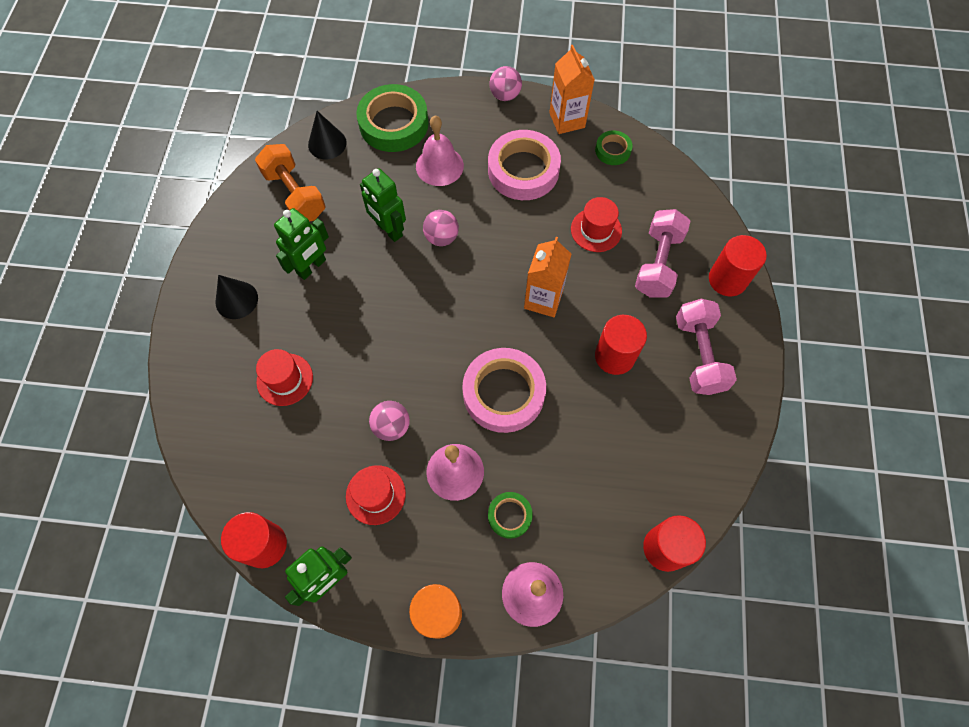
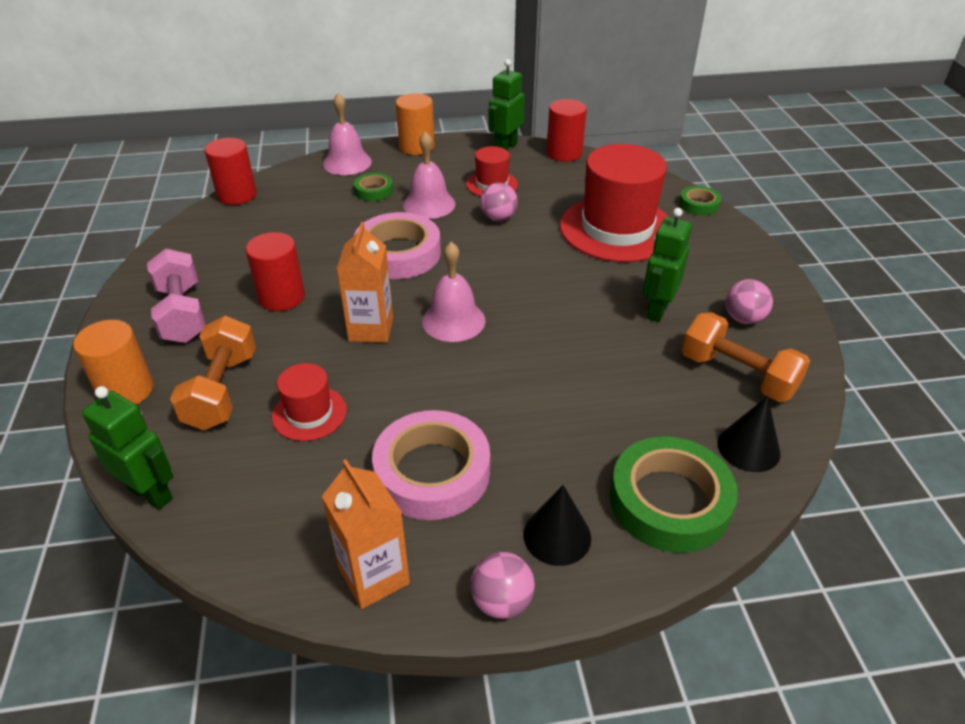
camera: 165 degrees right, 25 degrees down
(236, 300) = (714, 271): black cone -> black cone (557, 536)
(285, 379) = (617, 229): red hat -> red hat, size x2.05
(389, 230) = (590, 361): green robot -> green robot (151, 493)
(439, 166) = (563, 451): pink bell -> pink bell (453, 320)
(441, 237) = (519, 365): pink ball -> pink ball (743, 319)
(612, 150) = (286, 536): green tape -> green tape (699, 204)
(658, 263) = (222, 391): pink dumbbell -> orange dumbbell
(727, 279) = (126, 390): red cylinder -> orange cylinder

